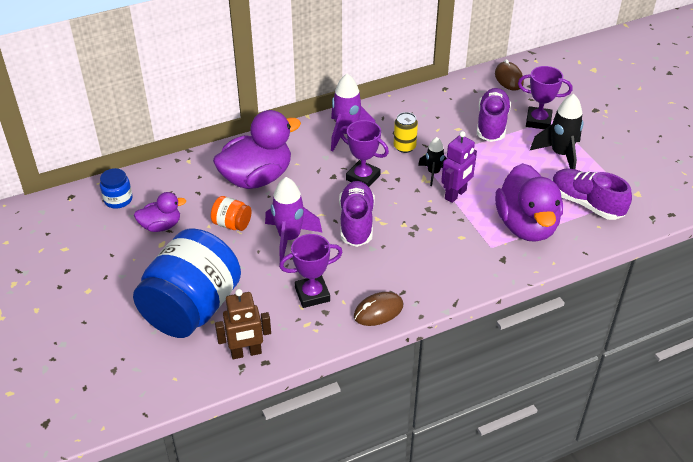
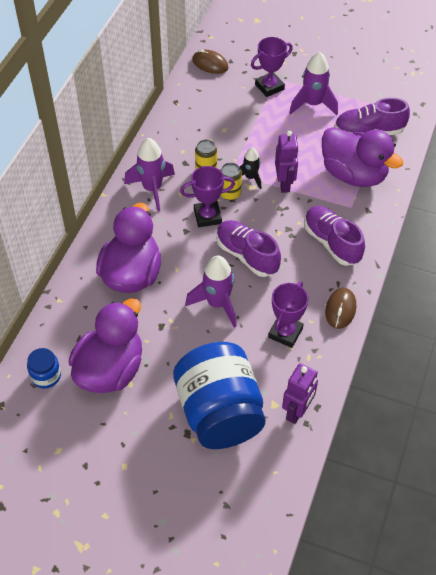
camera: 45 degrees left, 10 degrees up
(161, 226) = (110, 369): purple duck -> purple duck, size x1.91
(232, 224) = (162, 325): orange jar -> none
(246, 353) = (297, 411): brown robot -> purple robot
(401, 173) = (230, 193): none -> yellow can
(492, 124) = (242, 110): purple shoe -> purple shoe (332, 243)
(560, 155) = (312, 104): black rocket -> purple rocket

